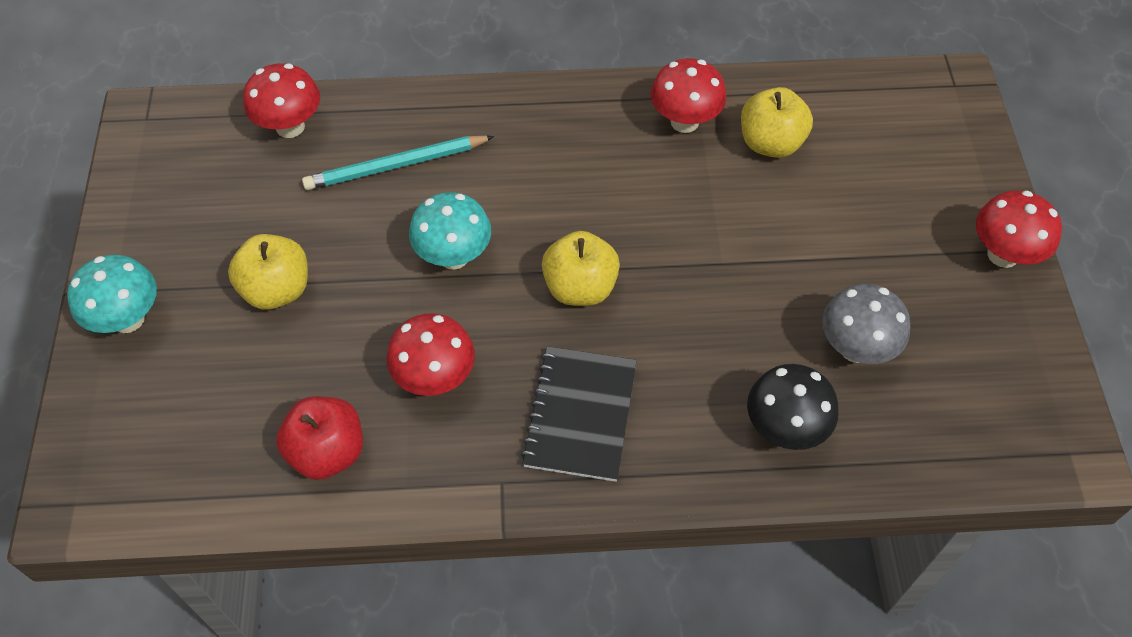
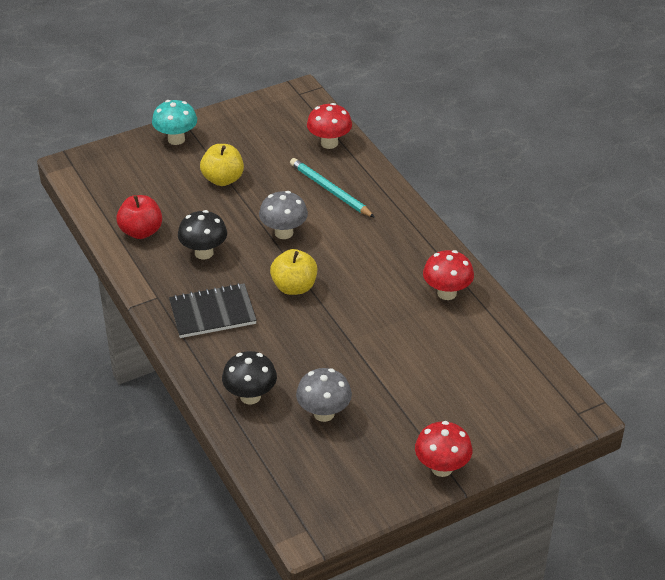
camera: 65 degrees right, 15 degrees down
(435, 378) = (204, 253): red mushroom -> black mushroom
(453, 256) = (284, 233): turquoise mushroom -> grey mushroom
(770, 143) = (457, 336): yellow apple -> none

